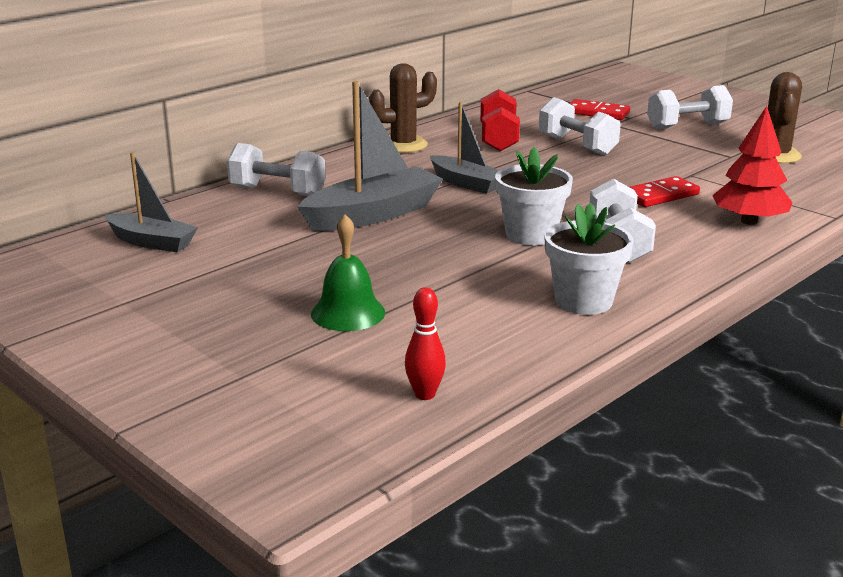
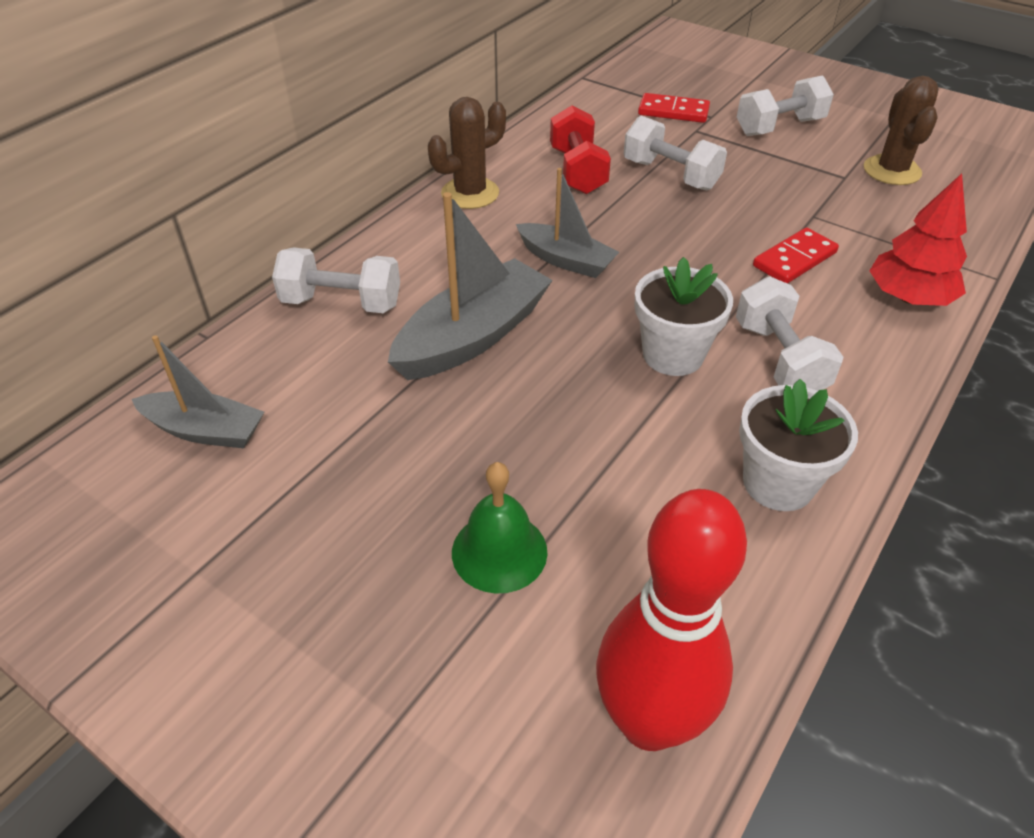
camera: 10 degrees left, 20 degrees up
(425, 394) = (649, 722): red bowling pin -> red bowling pin, size x2.27

